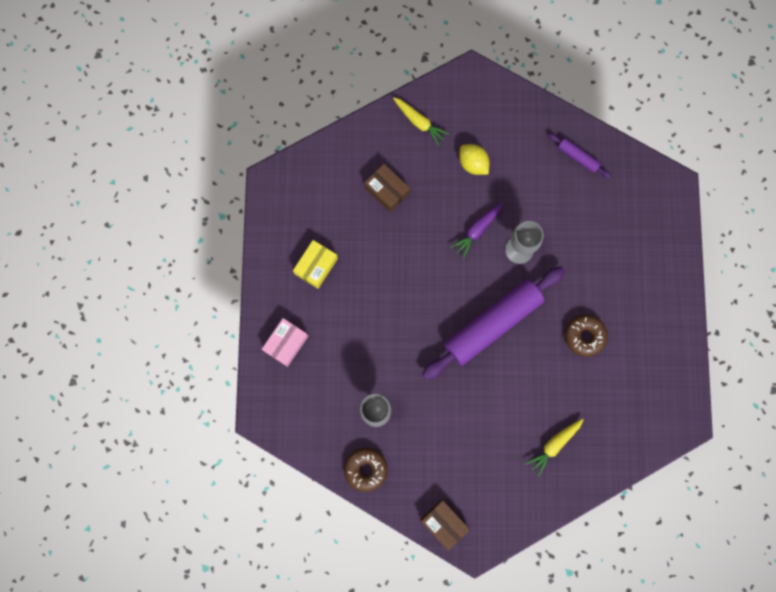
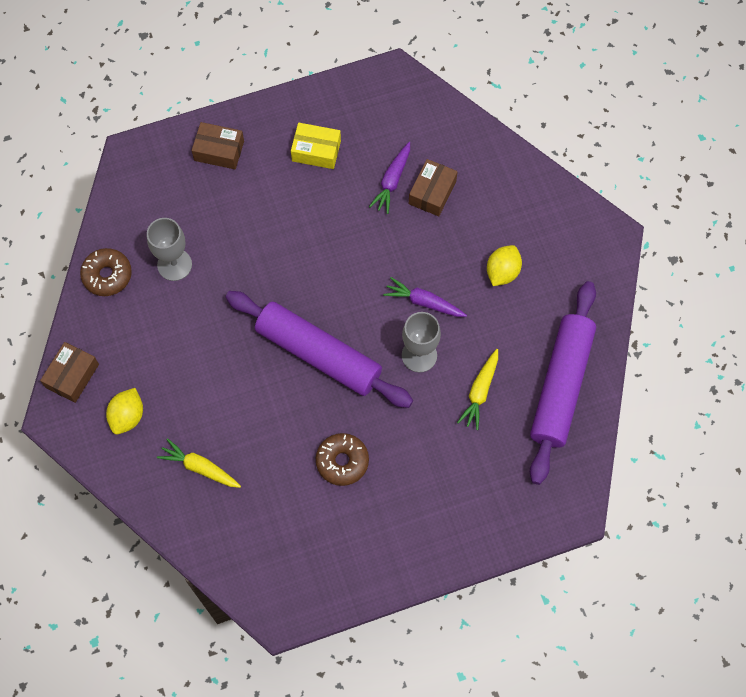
camera: 70 degrees right, 10 degrees down
(286, 343) = (219, 151): pink box -> brown box
(365, 217) = (392, 181): none -> purple carrot
(419, 122) = (527, 199): yellow carrot -> yellow carrot (480, 392)
(493, 489) = (127, 416): none -> yellow lemon
(578, 157) = (561, 386): purple rolling pin -> purple rolling pin, size x2.29

